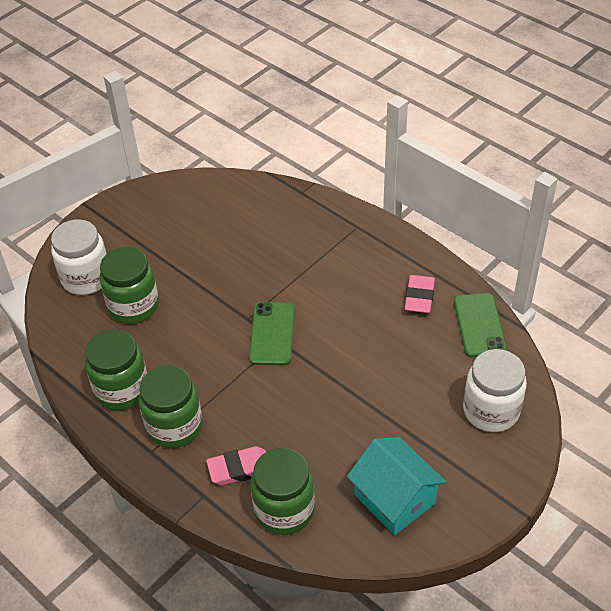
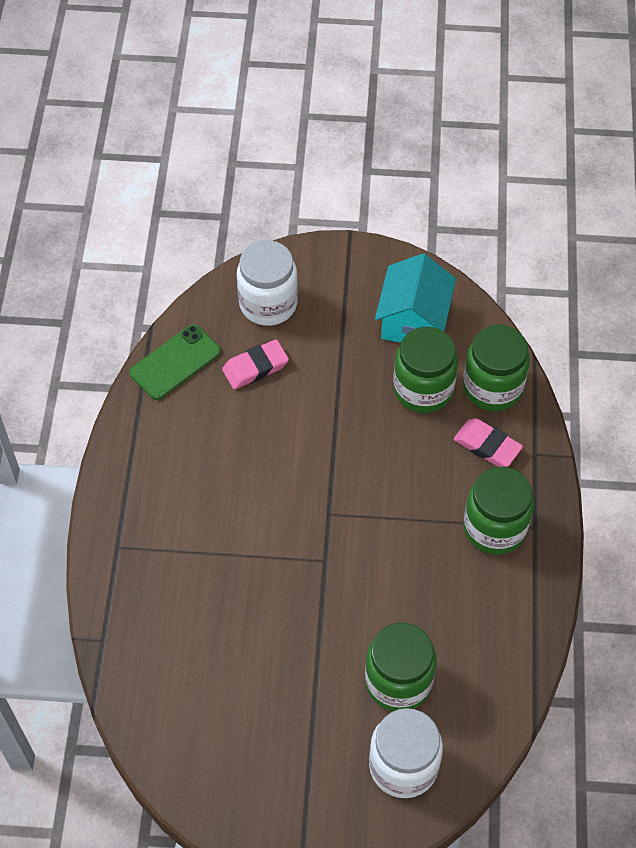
camera: 130 degrees left, 10 degrees up
(122, 390) = (499, 605): green jar -> green jar (423, 389)
(272, 334) = (325, 524): green phone -> none
(419, 297) = (177, 430): pink eraser -> pink eraser (255, 367)

